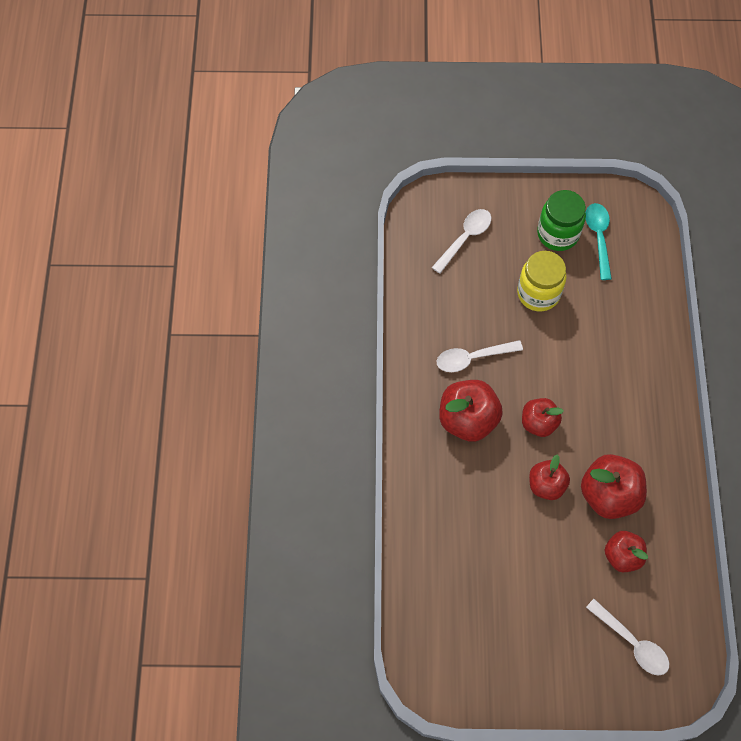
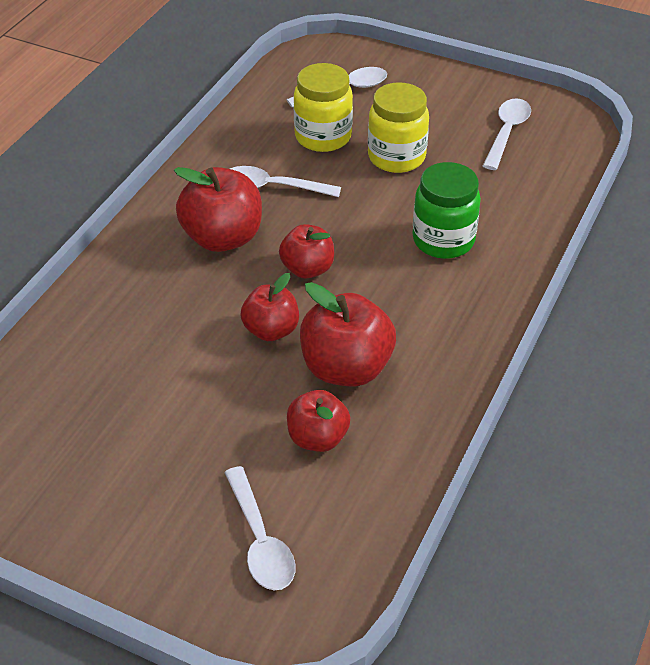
camera: 25 degrees right, 20 degrees down
(477, 294) = (323, 137): none -> yellow jar
(557, 234) = (458, 116): green jar -> green jar (443, 240)
(598, 237) = (506, 132): turquoise spoon -> white spoon

